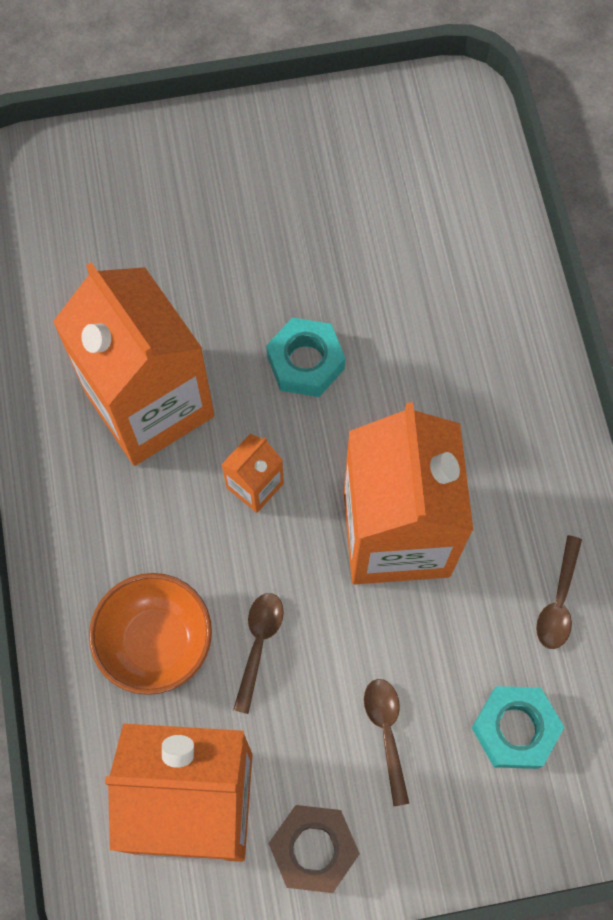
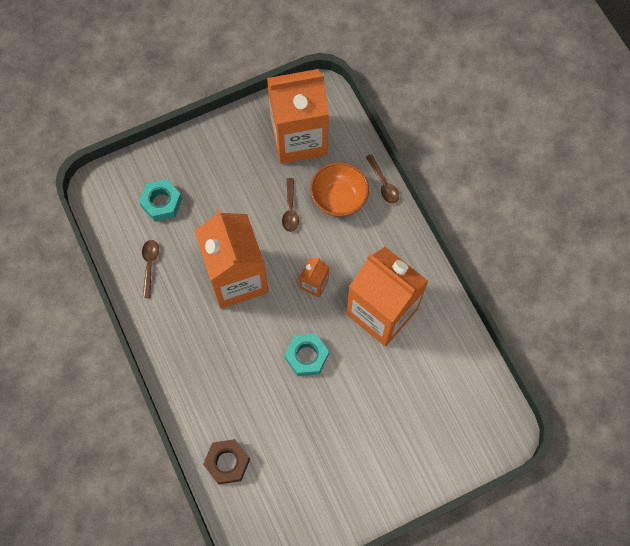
camera: 165 degrees right, 0 degrees up
(313, 849) = (242, 133): brown nut -> brown nut (227, 462)
(386, 733) = (221, 187): brown spoon -> brown spoon (383, 183)

